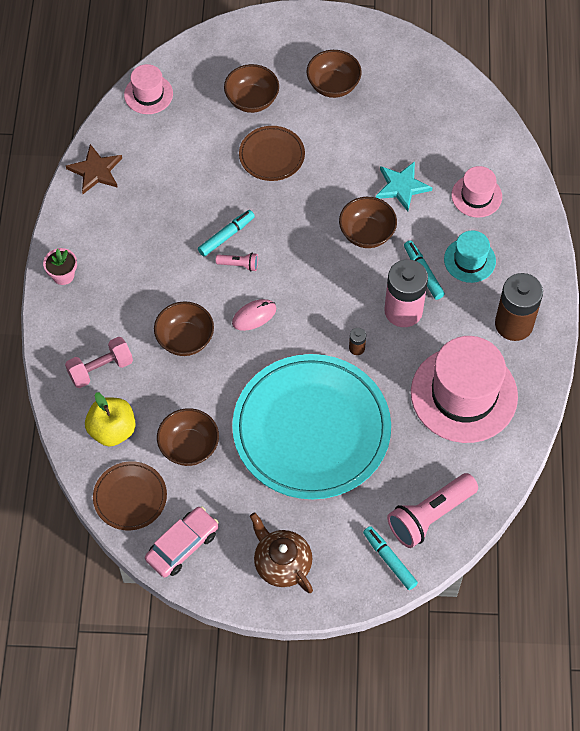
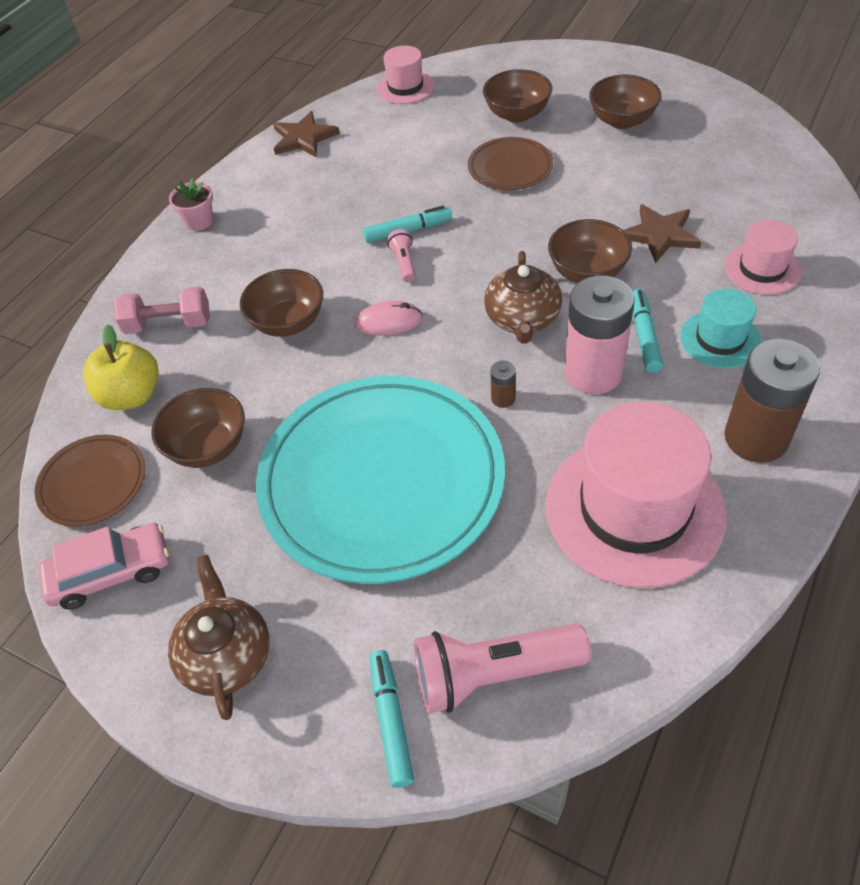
camera: 30 degrees right, 10 degrees down
(239, 265) = (404, 263): pink flashlight -> pink flashlight turned 135 degrees counterclockwise
(341, 285) = (522, 319): none -> brown teapot
(401, 187) = (660, 235): turquoise star -> brown star

